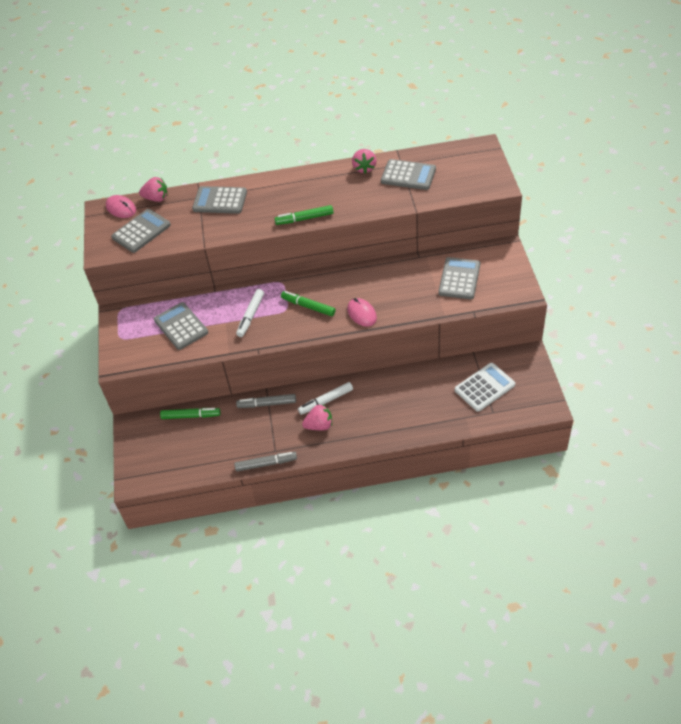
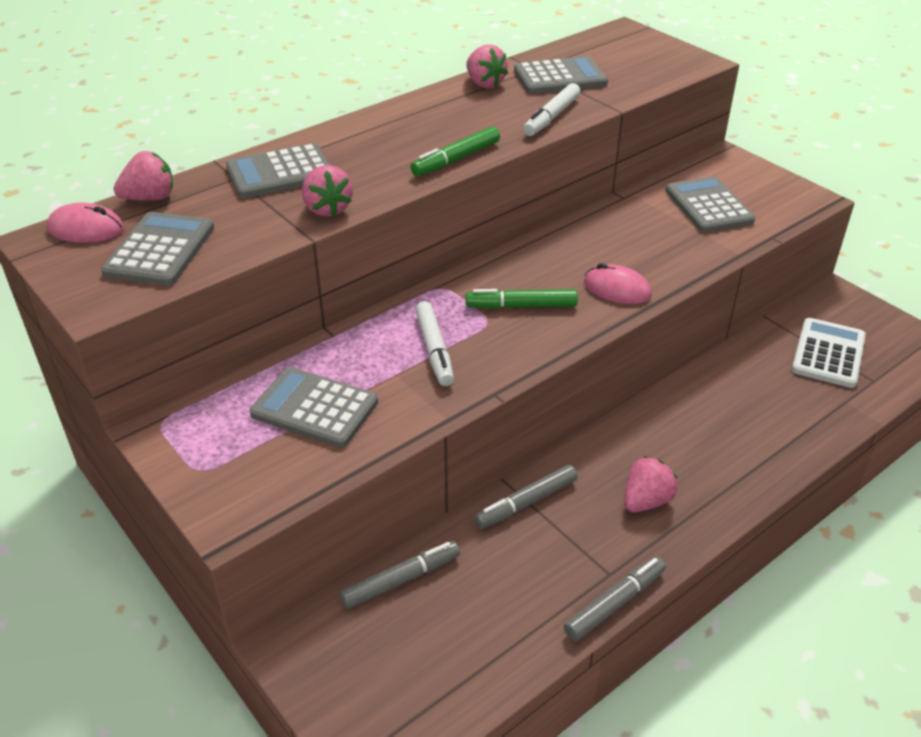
camera: 35 degrees left, 10 degrees down
(190, 416) = (400, 580): green marker -> grey marker
(223, 231) = (327, 209): none -> pink strawberry
(326, 401) = (621, 459): white marker -> white marker (552, 117)

